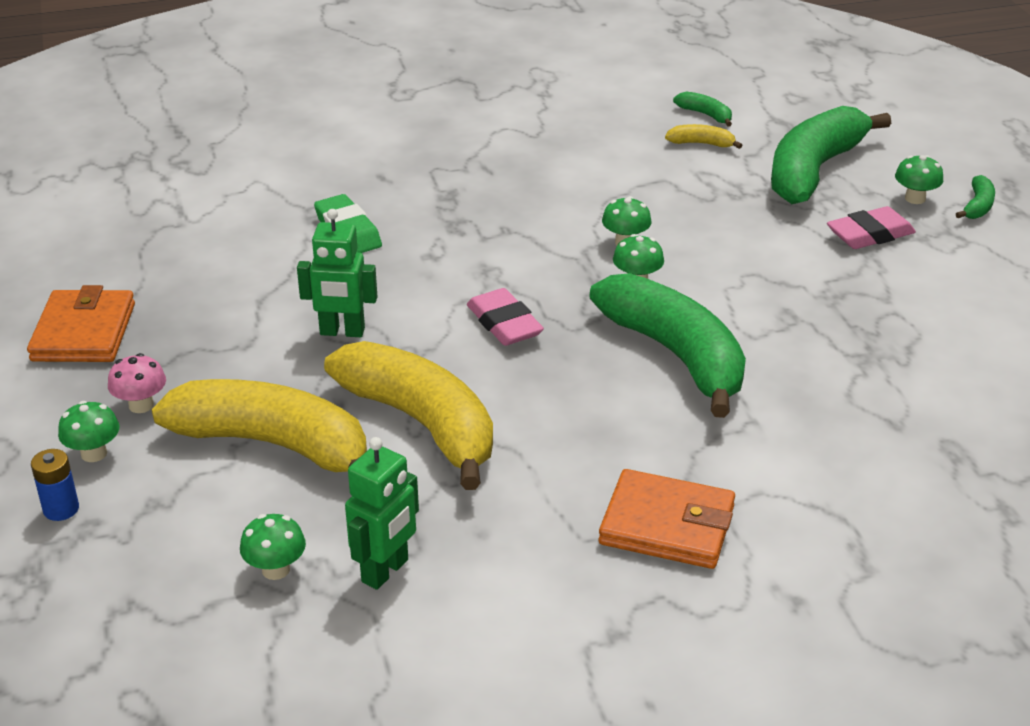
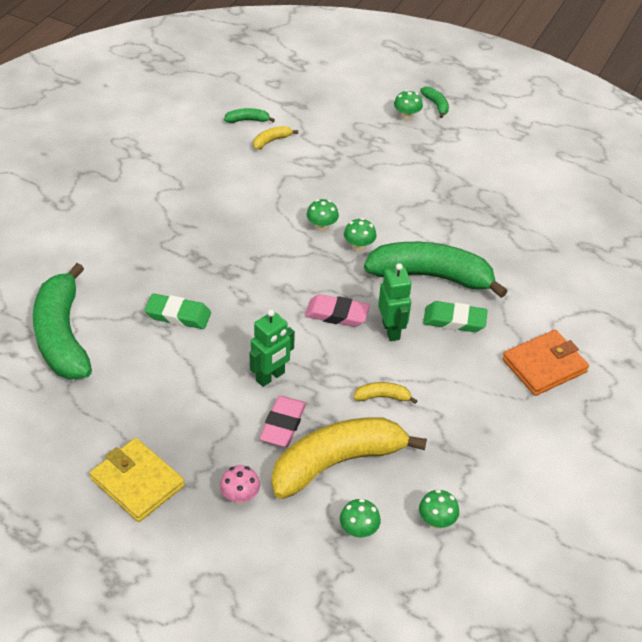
camera: 50 degrees left, 10 degrees up
(61, 509) = (296, 582): blue battery -> none
(83, 332) = (137, 482): orange wallet -> yellow wallet
(94, 453) = (262, 541): green mushroom -> green mushroom (358, 530)
(385, 571) = (478, 481): green robot -> green robot (391, 330)
(422, 423) = (382, 397): yellow banana -> yellow banana, size x0.41
(630, 411) = (454, 320): none -> green eraser
(813, 170) = (343, 126): green banana -> green banana (62, 336)
(870, 234) = (416, 151): pink eraser -> pink eraser (283, 424)

